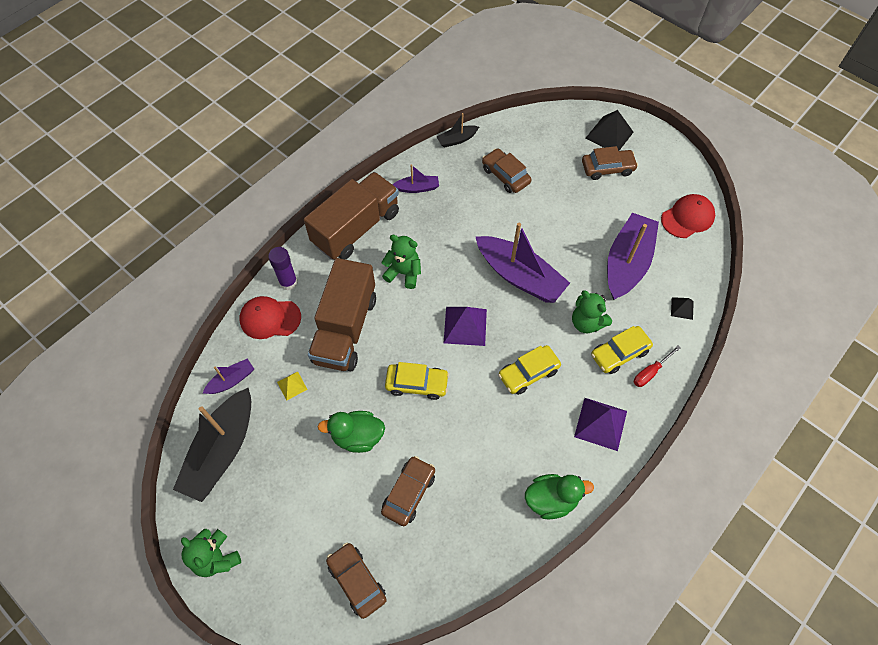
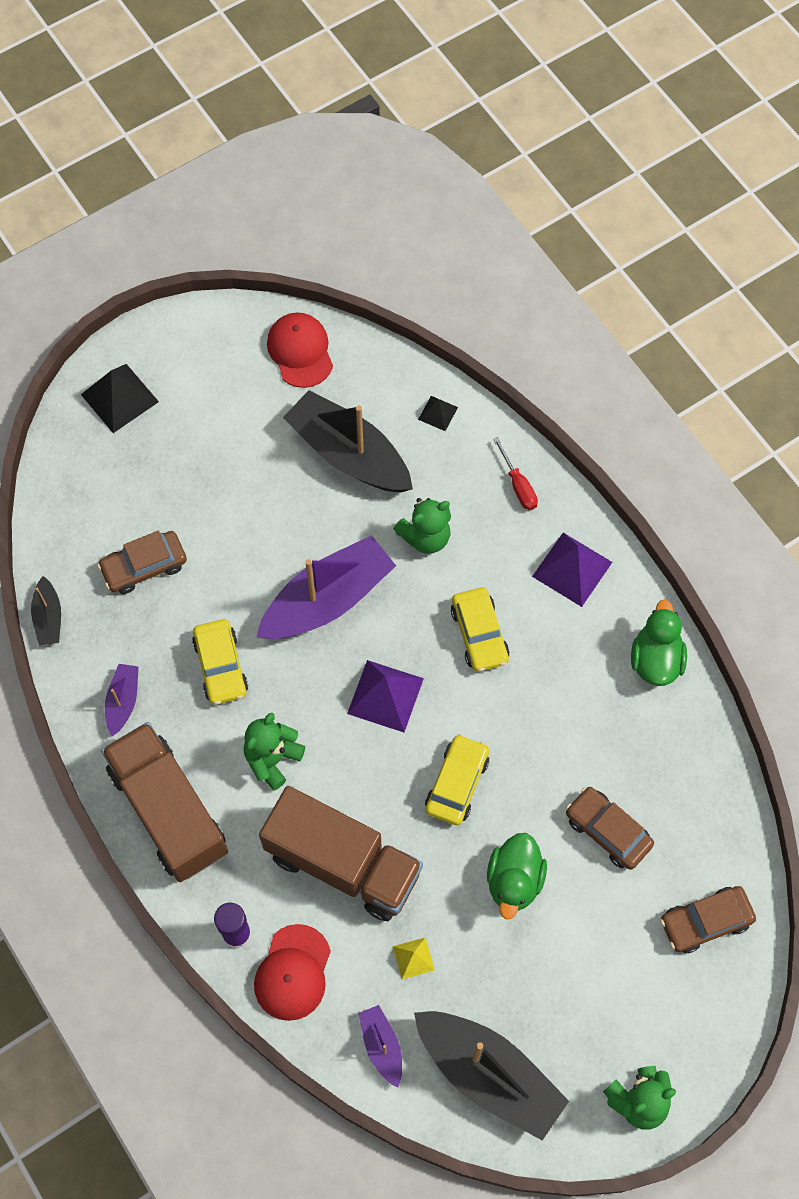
camera: 75 degrees left, 5 degrees up
(607, 168) = (180, 422): brown car -> none
(619, 353) = (481, 512): yellow car -> yellow car (221, 666)
(627, 263) = (348, 454): purple boat -> black boat

